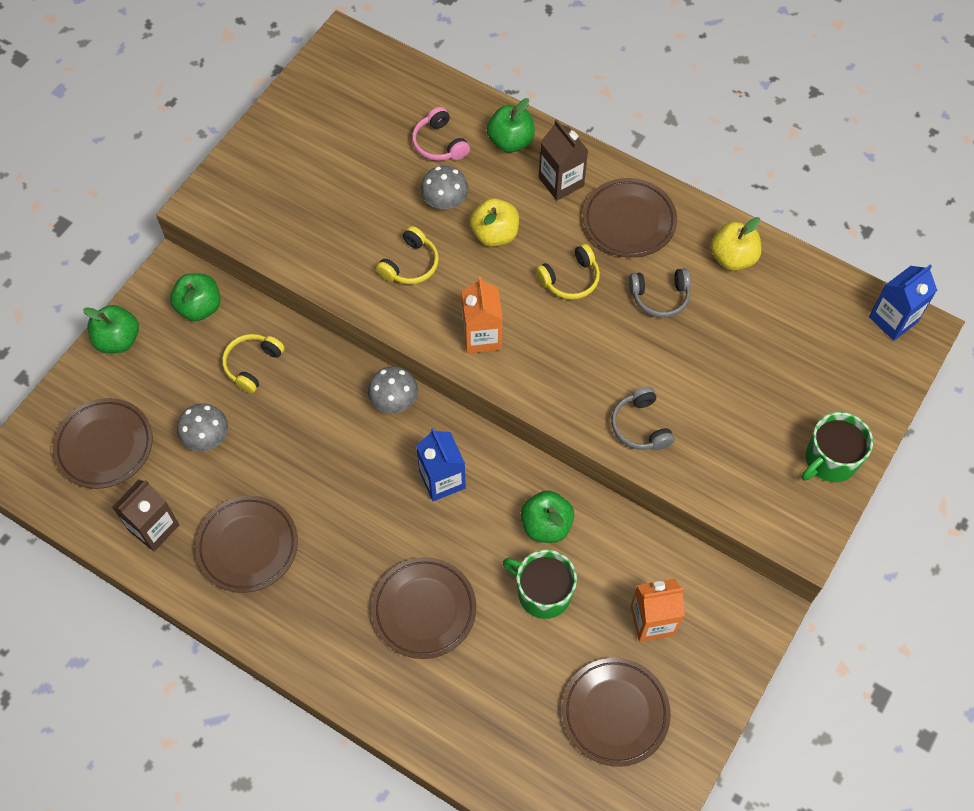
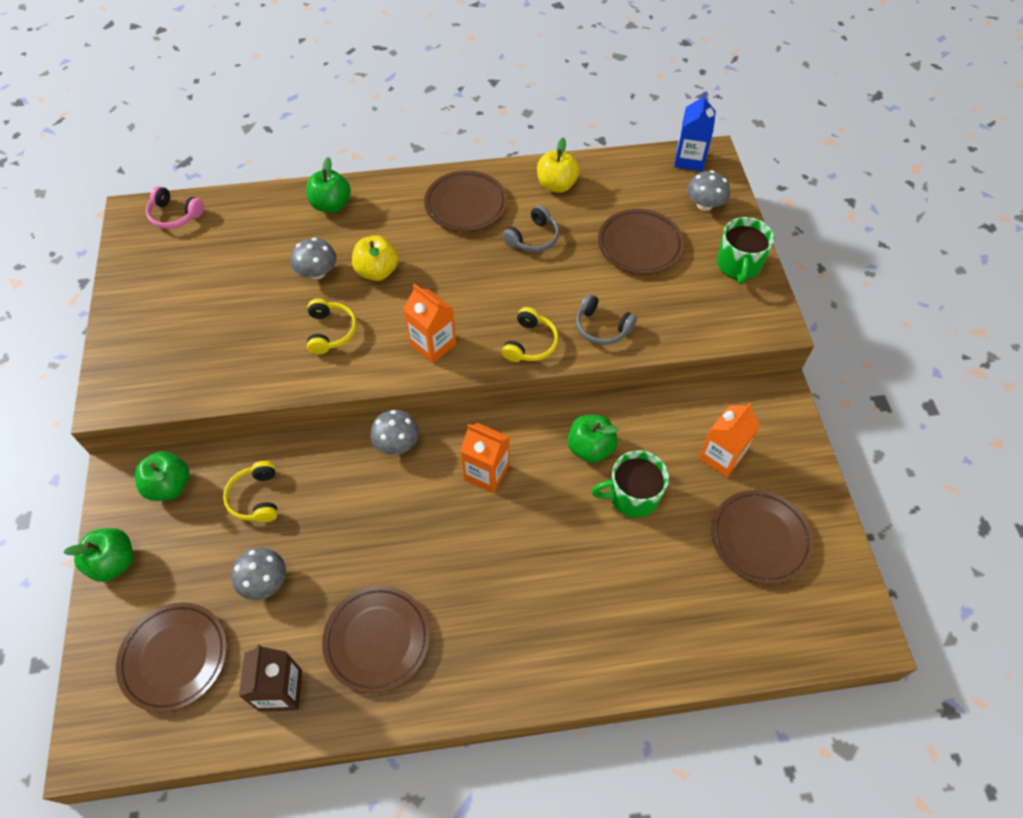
camera: 40 degrees left, 5 degrees down
(424, 609) = (561, 576): brown plate -> brown plate (639, 245)
(439, 143) = (277, 237): pink headphones -> pink headphones (175, 215)
(442, 480) = (486, 472): blue carton -> orange carton
(561, 182) = (393, 209): brown carton -> none
(570, 279) = (460, 266): yellow headphones -> yellow headphones (530, 343)
(859, 377) = (704, 204): none -> grey mushroom

